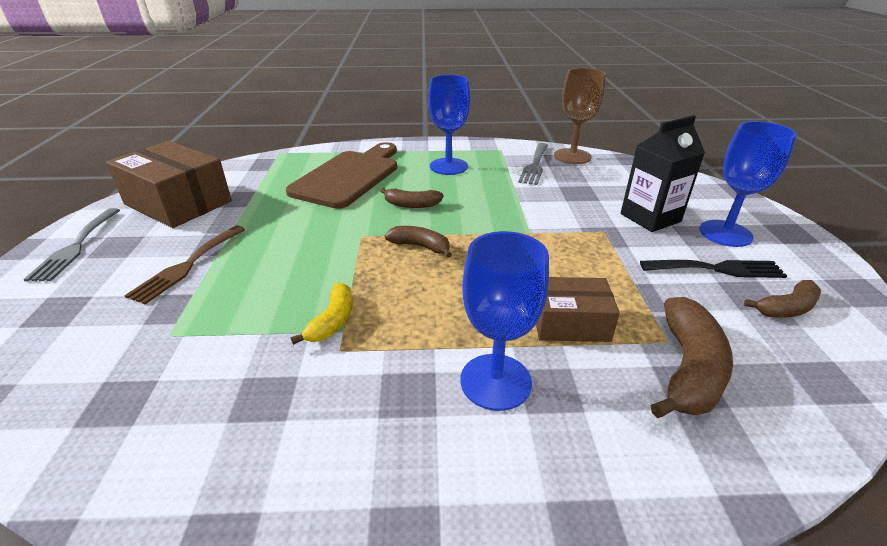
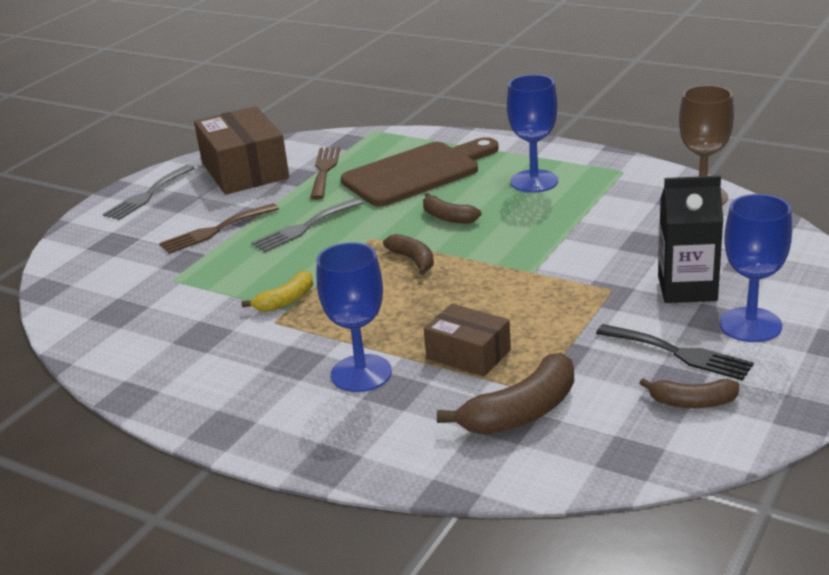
camera: 35 degrees right, 5 degrees down
(262, 188) = (324, 170): none -> brown fork
(534, 165) = (637, 200): grey fork -> grey fork (304, 227)

